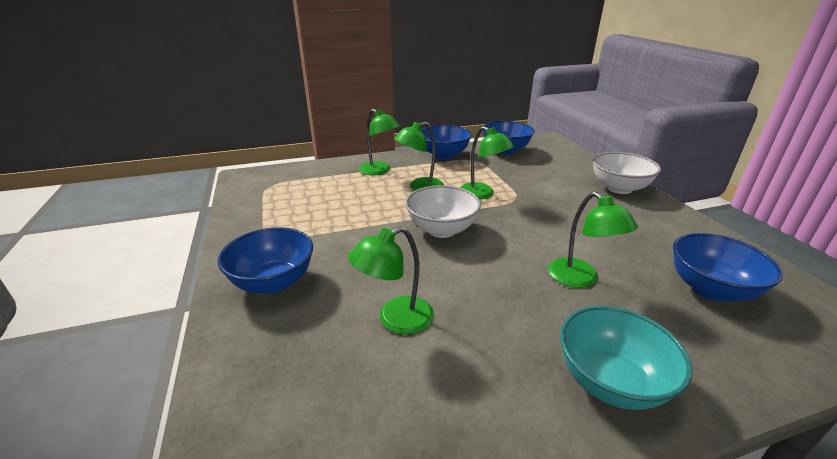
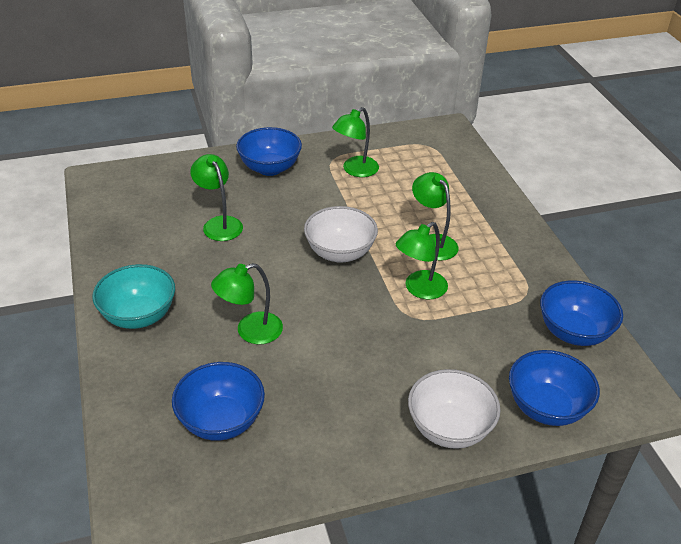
camera: 90 degrees right, 10 degrees up
(379, 171) = (475, 212): green lamp -> green lamp (355, 170)
(444, 155) = (538, 267): blue bowl -> blue bowl (546, 407)

